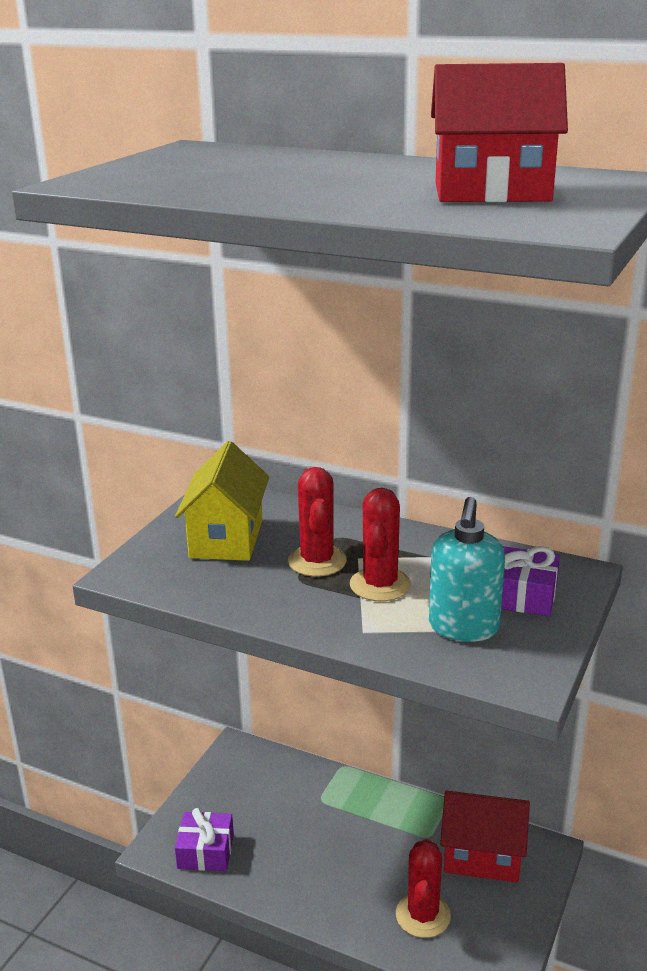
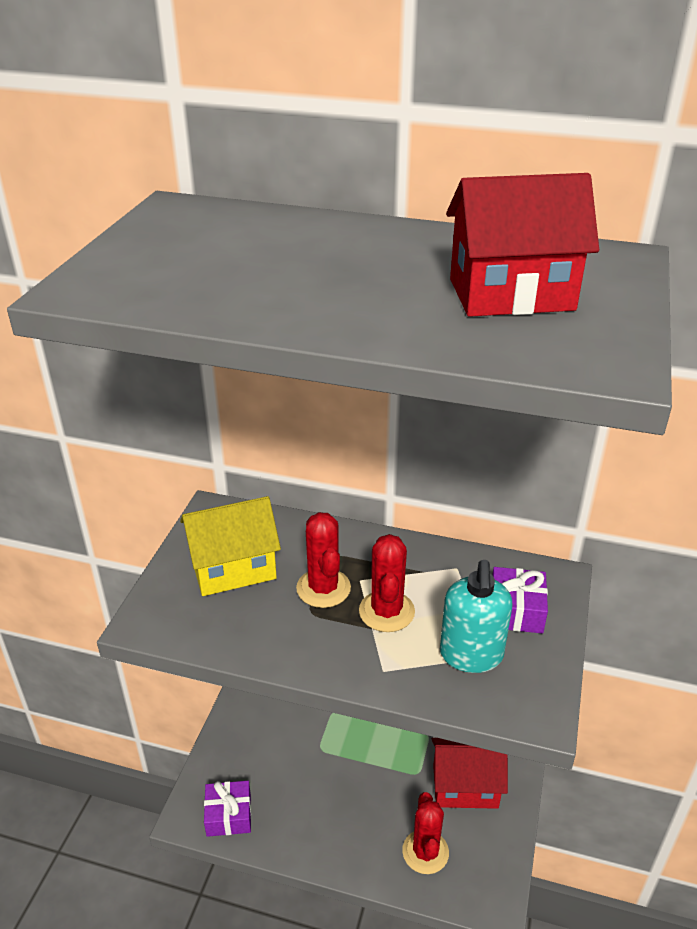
camera: 10 degrees left, 10 degrees up
(226, 538) = (233, 568): yellow house -> yellow house turned 75 degrees clockwise

